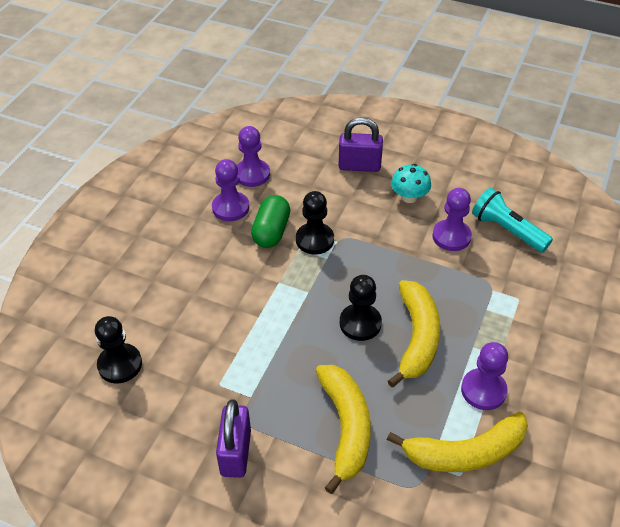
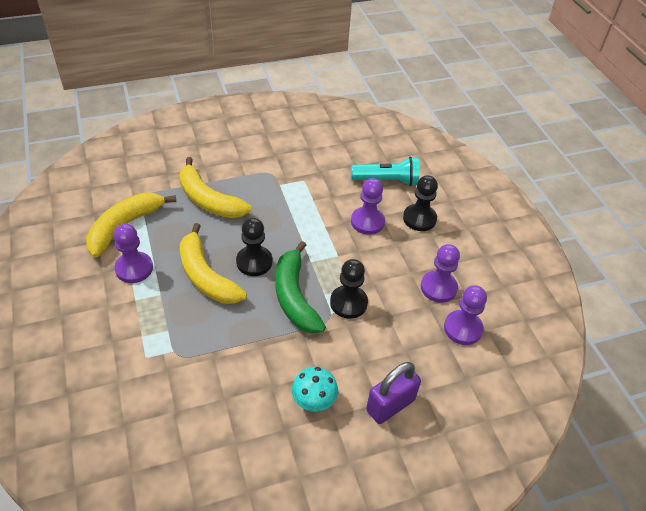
camera: 135 degrees right, 0 degrees up
(120, 364) = (368, 158): black pawn -> black pawn (419, 219)
(235, 453) = (258, 158): purple padlock -> none
(271, 231) = (386, 288): green capsule -> none
(353, 271) = (294, 296): none -> green banana
(451, 236) = (243, 381): purple pawn -> purple pawn (367, 222)
(507, 230) = (196, 424): turquoise flashlight -> turquoise flashlight (387, 180)

